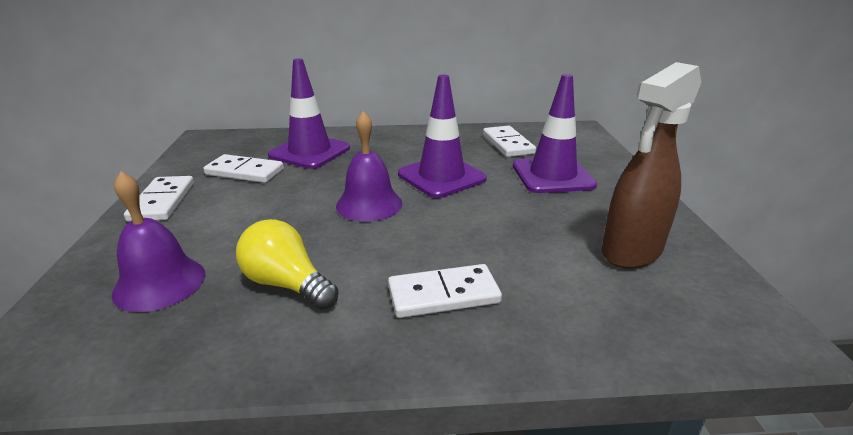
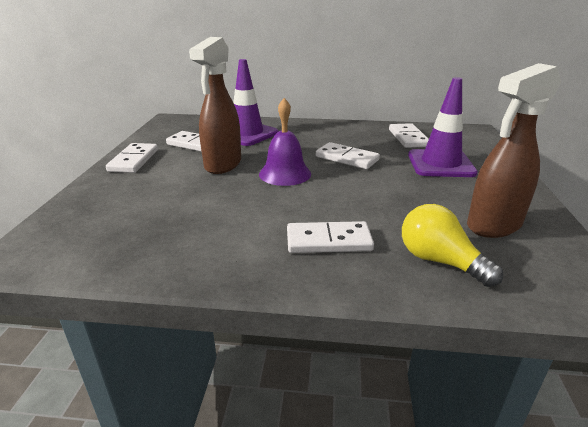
camera: 10 degrees right, 0 degrees up
(159, 283) = (123, 213): purple bell -> none
(286, 198) = (222, 165): none -> brown spray bottle
(287, 284) = (212, 222): yellow light bulb -> yellow light bulb (439, 261)
(441, 177) = (347, 158): purple traffic cone -> white domino

